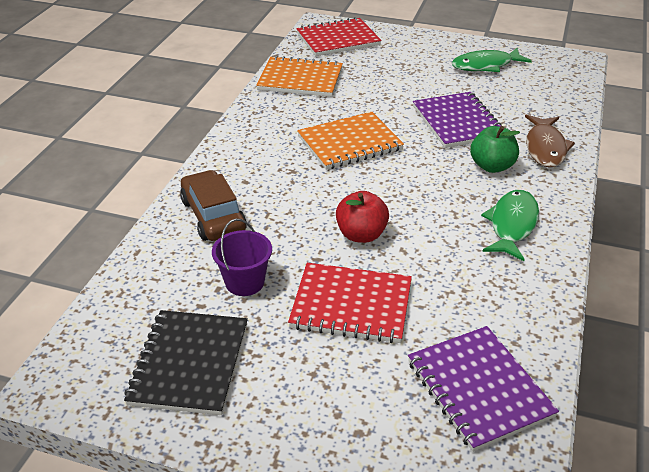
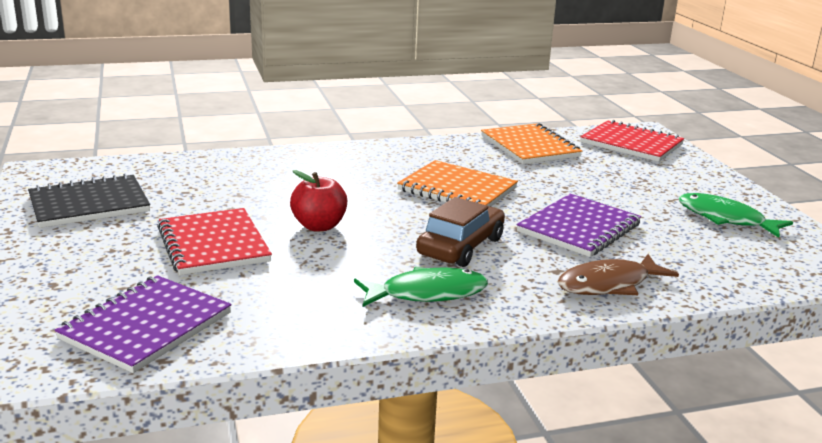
camera: 55 degrees right, 15 degrees down
(213, 216) = (276, 167): brown car -> brown car (461, 246)
(245, 282) = (202, 198): purple bucket -> none
(492, 166) = (522, 262): green apple -> none

